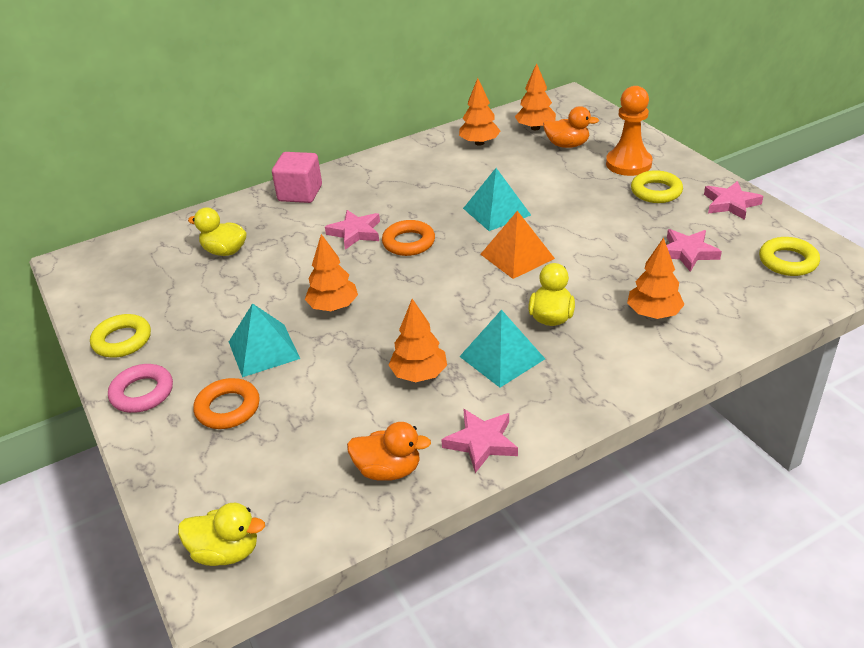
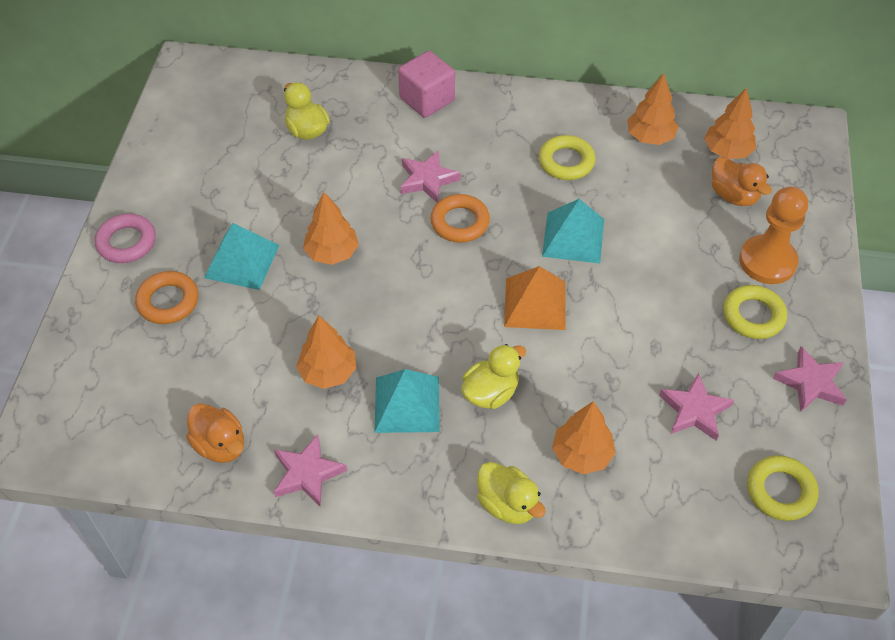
camera: 35 degrees right, 15 degrees up
(122, 340) = (156, 178): yellow ring -> yellow ring (566, 162)
(226, 552) = (59, 429): yellow duck -> yellow duck (507, 504)

